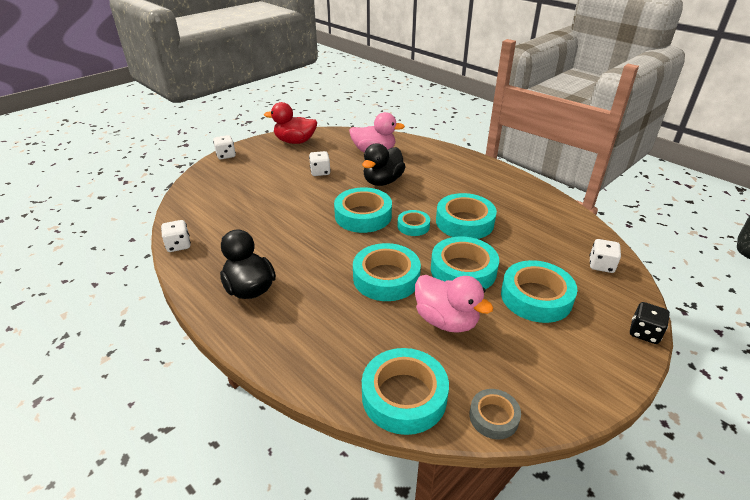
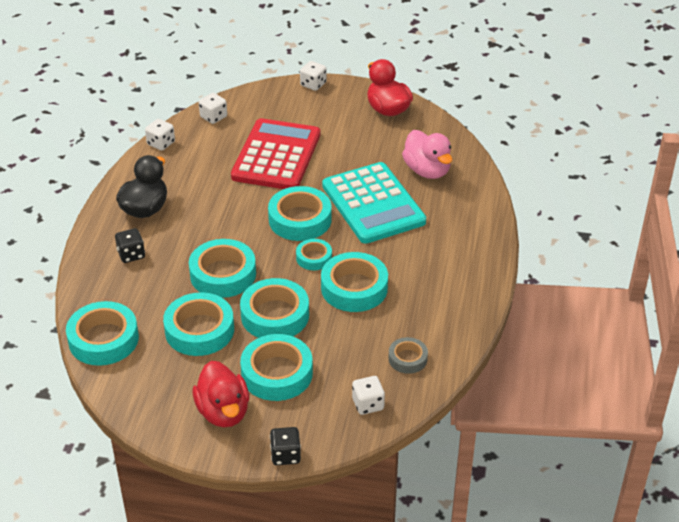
camera: 55 degrees right, 5 degrees up
(278, 198) = (276, 156): none -> red calculator
(300, 323) = (131, 255): none -> black dice
(320, 172) = (347, 156): white dice -> white dice (213, 117)
(383, 181) = (373, 204): black duck -> turquoise calculator
(446, 320) = (199, 330): pink duck -> turquoise tape
(493, 417) = (119, 391): grey tape -> grey tape (407, 358)
(568, 349) = (223, 412): none -> red duck

